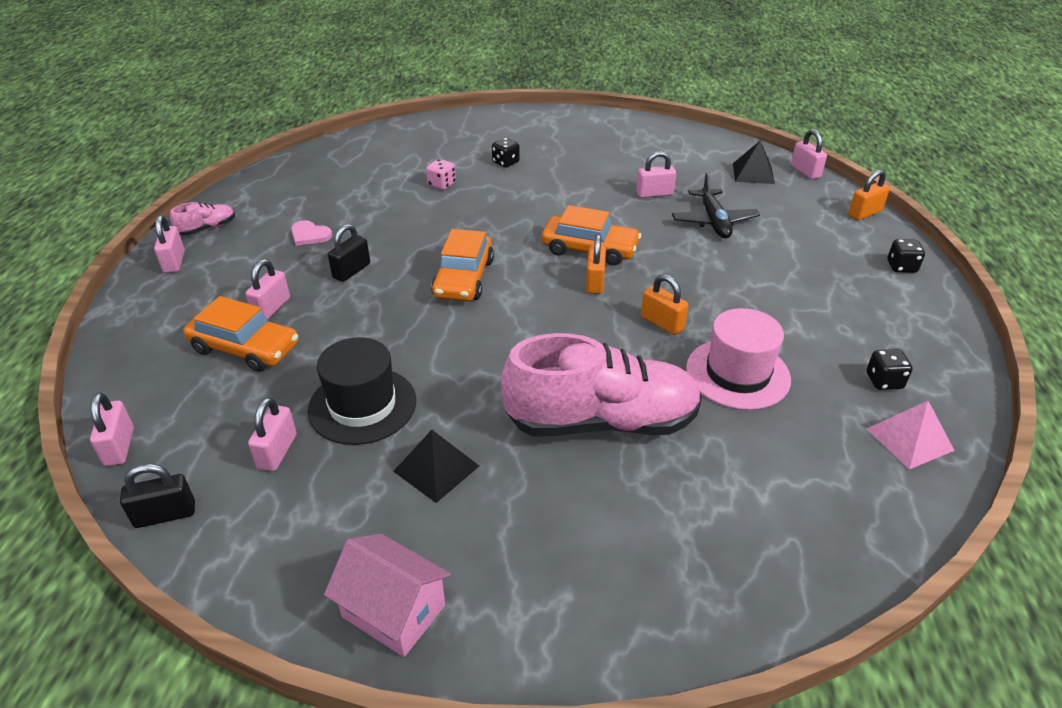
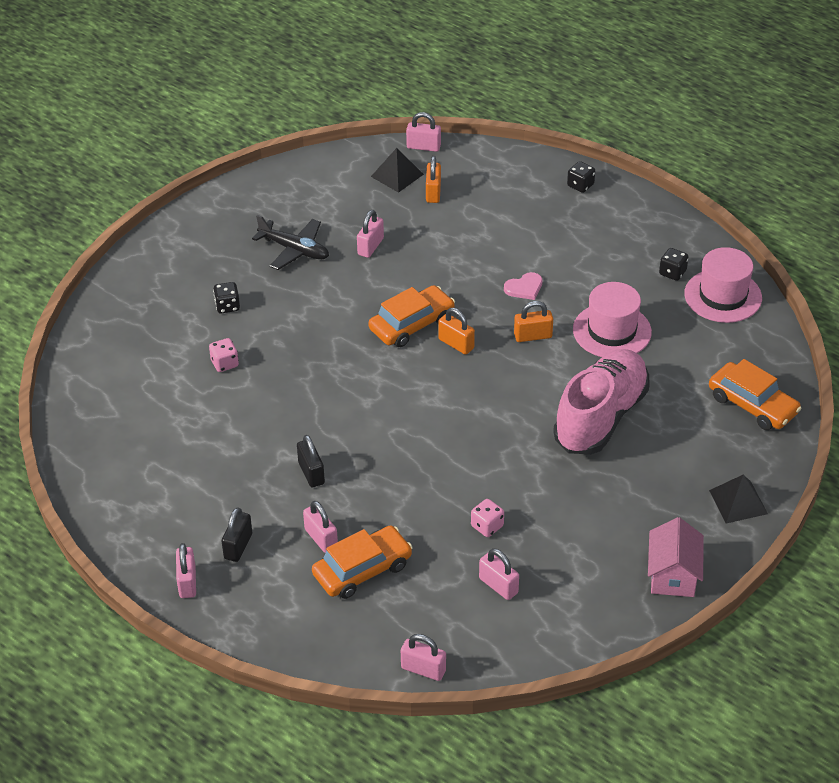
camera: 55 degrees left, 5 degrees up
(165, 515) = (514, 659): black padlock -> black padlock (238, 546)
(174, 262) = (187, 582): pink padlock -> pink padlock turned 60 degrees clockwise
(207, 228) = (147, 545): pink shoe -> none
(310, 235) = (227, 480): pink heart -> pink heart (524, 288)
(362, 405) = (487, 526): black hat -> pink dice
(394, 611) = (673, 575): pink house -> pink house turned 60 degrees counterclockwise
(436, 468) = (578, 513): black pyramid -> black pyramid (738, 502)
(463, 278) = (384, 412): orange car -> orange car (752, 405)
(714, 221) = (441, 238): black plane -> black plane (294, 250)
(864, 213) = (506, 157): orange padlock -> orange padlock (433, 192)
(909, 439) = (723, 296): pink pyramid -> pink hat

